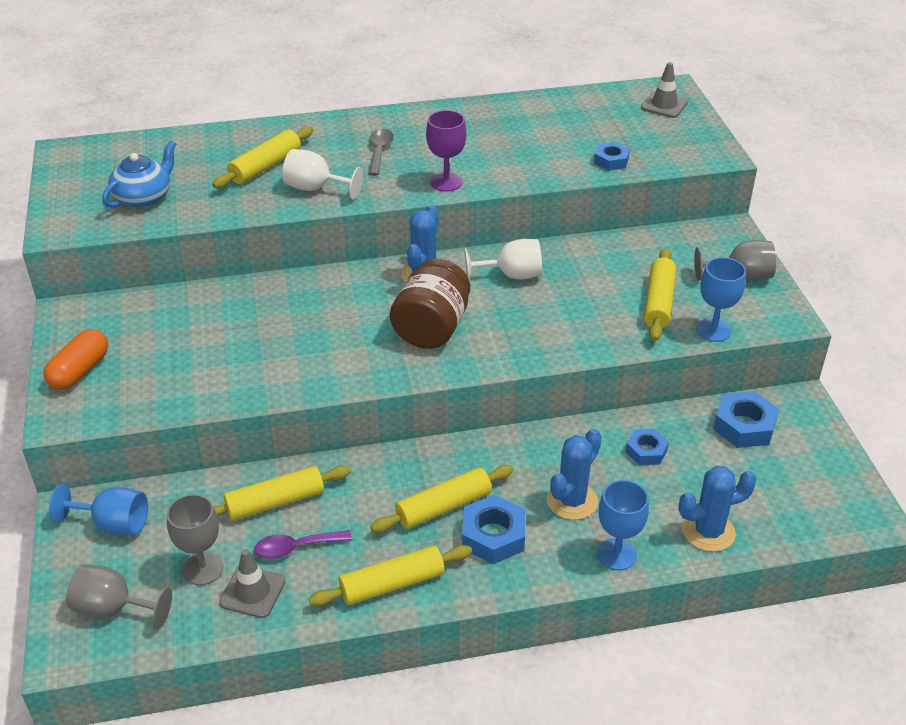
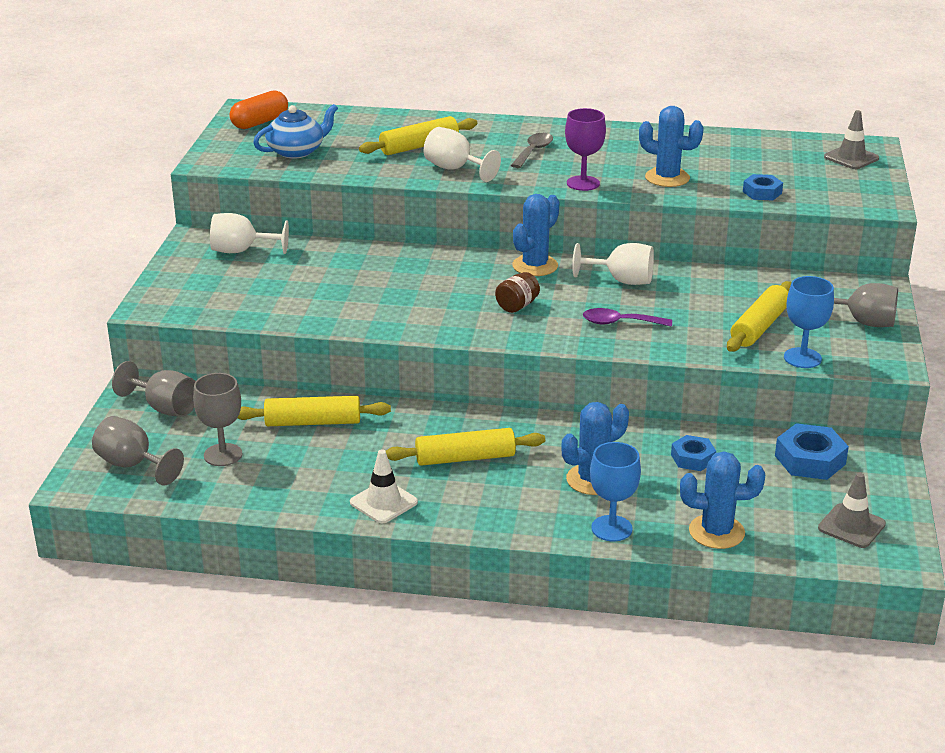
camera: 20 degrees right, 10 degrees down
(80, 371) = (183, 279): orange capsule -> orange capsule (260, 122)
(113, 524) = (164, 408): blue goblet -> grey goblet
(124, 320) = (241, 251): none -> white goblet
(252, 592) = (256, 480): grey traffic cone -> grey traffic cone (851, 526)
(295, 548) = (312, 458): purple spoon -> purple spoon (619, 323)
(392, 584) = (383, 502): yellow rolling pin -> white traffic cone
(431, 328) = (517, 306): brown jar -> brown jar, size x0.49
(493, 536) = (499, 489): blue nut -> none
(519, 160) = (667, 178): none -> blue cactus

